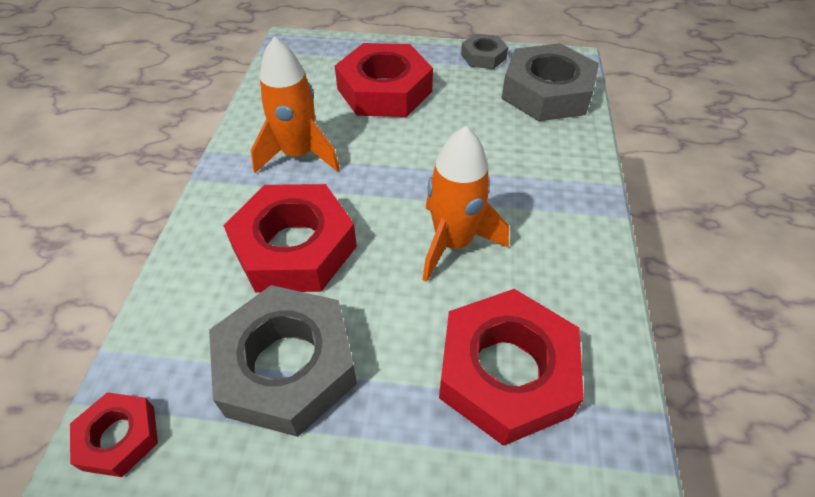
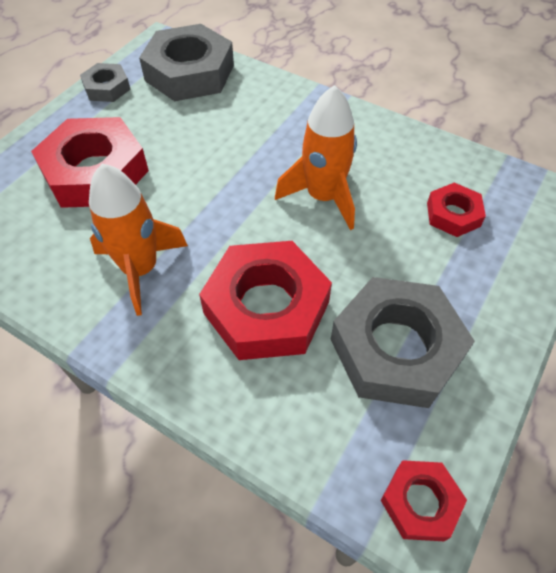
camera: 65 degrees left, 5 degrees up
(506, 372) = (453, 214): red nut -> red nut, size x0.51

